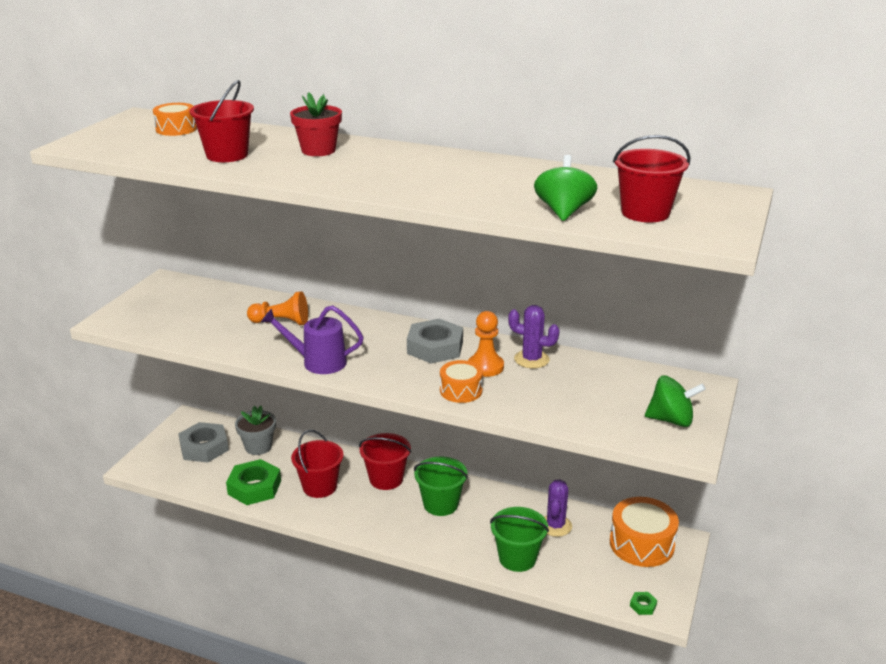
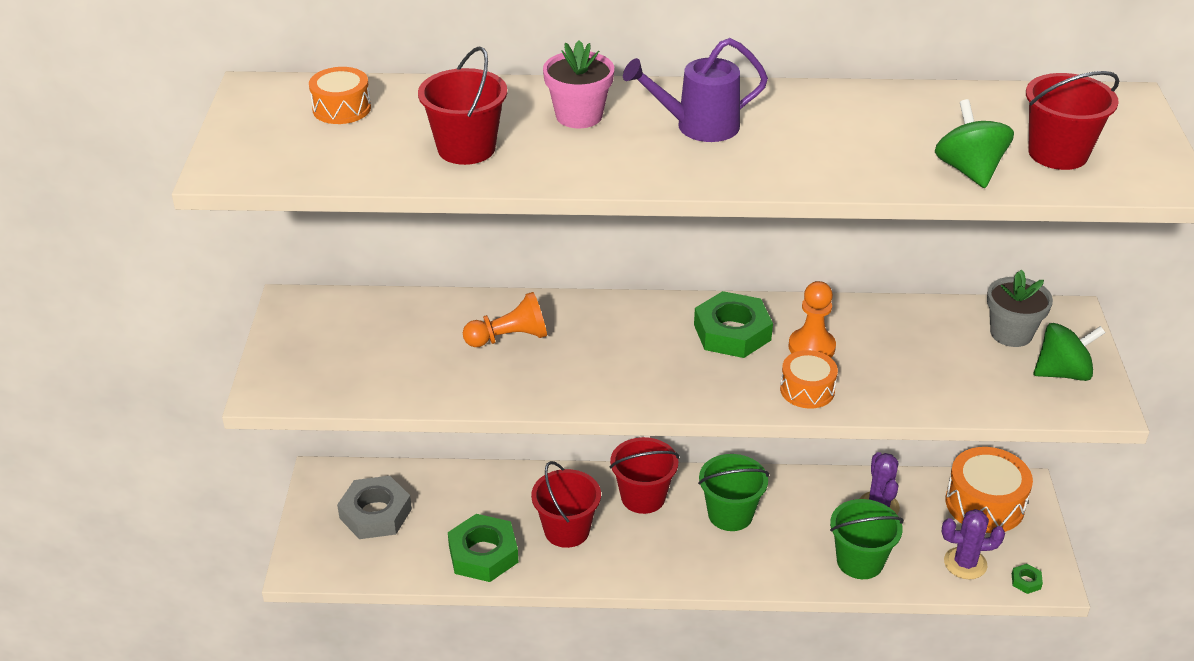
camera: 20 degrees left, 10 degrees up
(258, 447) = (448, 494): grey flower pot -> grey flower pot (1011, 333)
(317, 362) = (604, 390): purple watering can -> purple watering can (697, 126)
(318, 150) = (579, 116): red flower pot -> pink flower pot
(435, 347) = (732, 332): grey nut -> green nut
(531, 359) = (857, 323): purple cactus -> purple cactus (965, 563)

